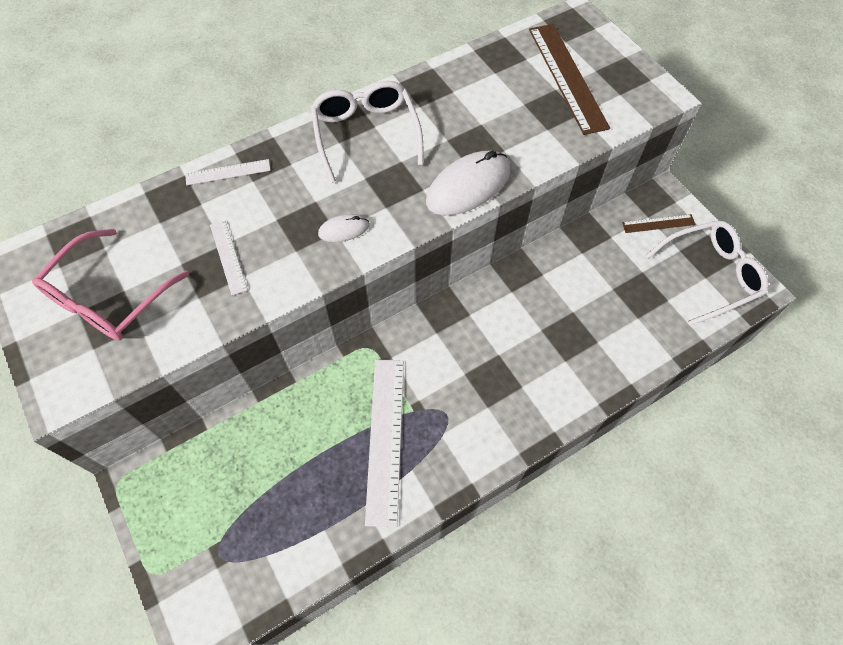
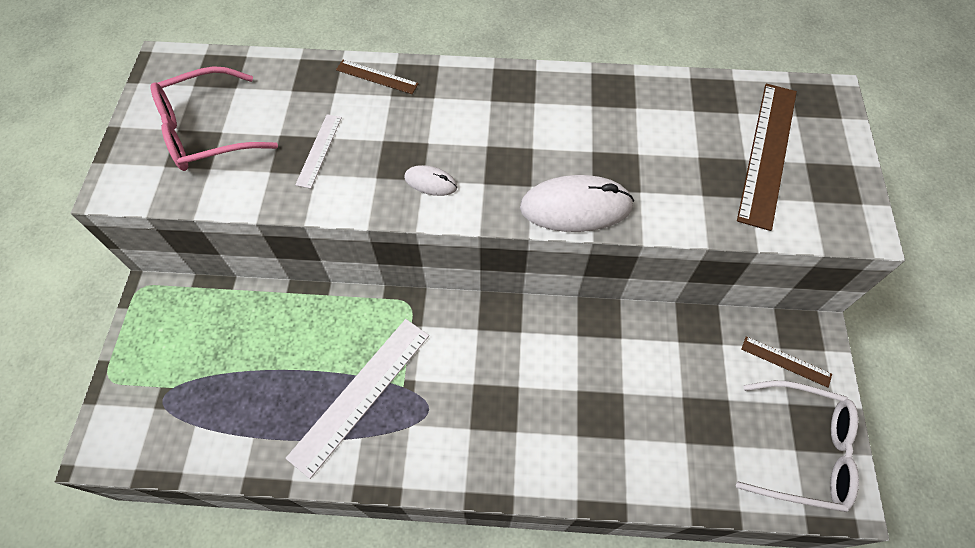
camera: 35 degrees right, 0 degrees up
(228, 172) = (377, 77): white ruler -> brown ruler
(366, 134) = (520, 105): white glasses -> none

